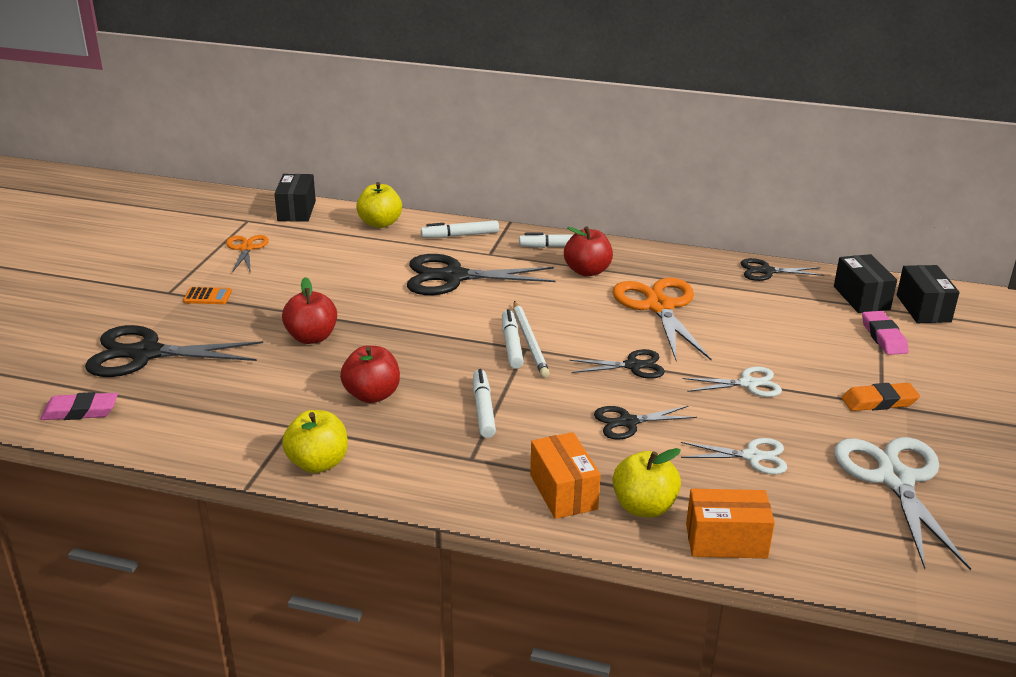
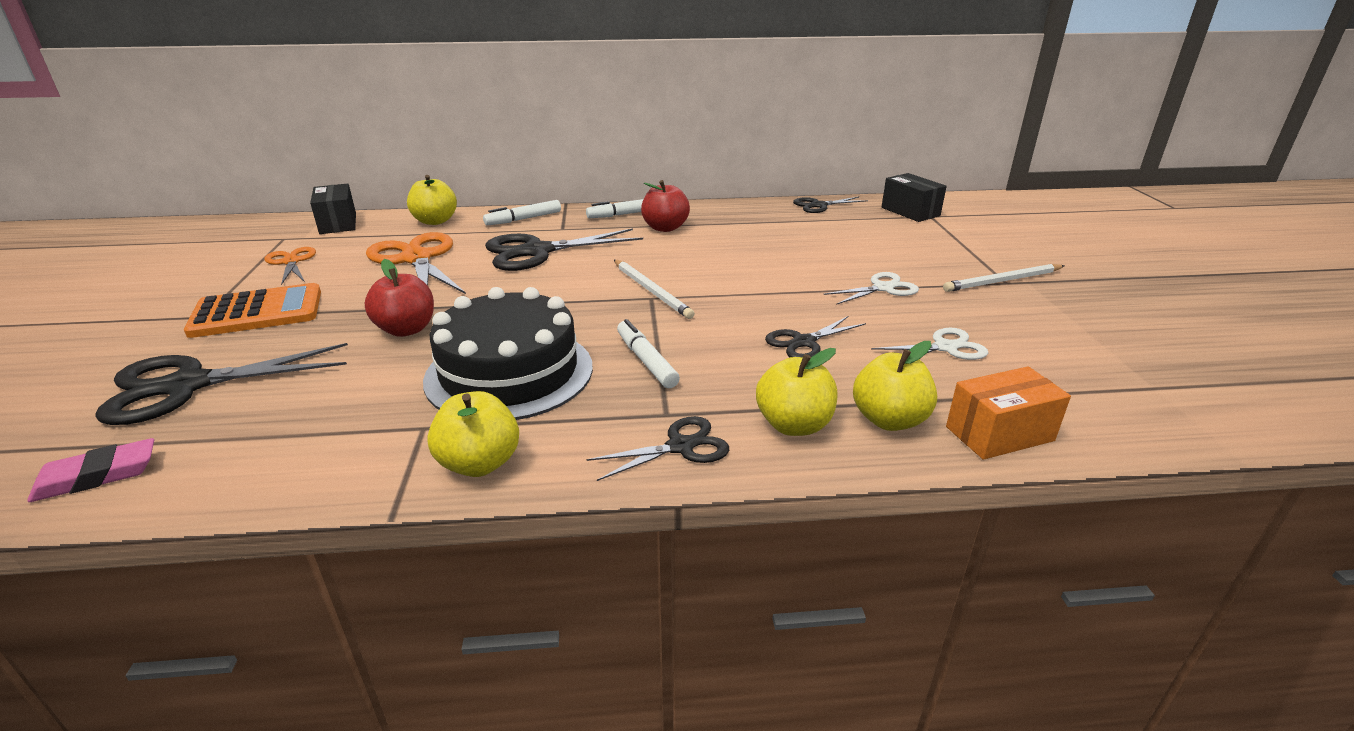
camera: 20 degrees left, 0 degrees up
(207, 296) = (257, 312): orange calculator -> orange calculator, size x2.20
(372, 395) = (509, 372): red apple -> black cake
(511, 345) = (635, 297): white marker -> none
(563, 492) = (794, 425): orange box -> yellow apple
(633, 366) = (768, 293): black scissors -> black scissors (681, 446)
(659, 306) = (751, 243): orange scissors -> orange scissors (416, 258)
(879, 402) = (1002, 281): orange eraser -> white pencil
(883, 337) = (955, 235): pink eraser -> none
(894, 479) = (1082, 339): white scissors -> none
(923, 308) = (963, 211): black box -> none

